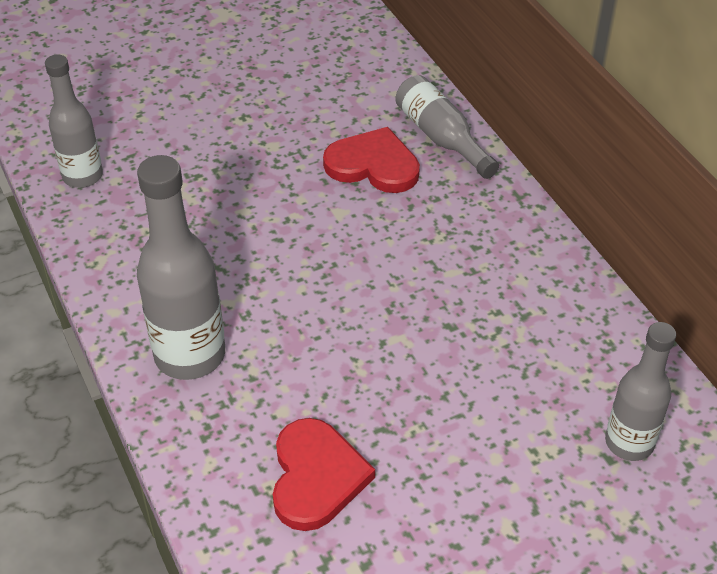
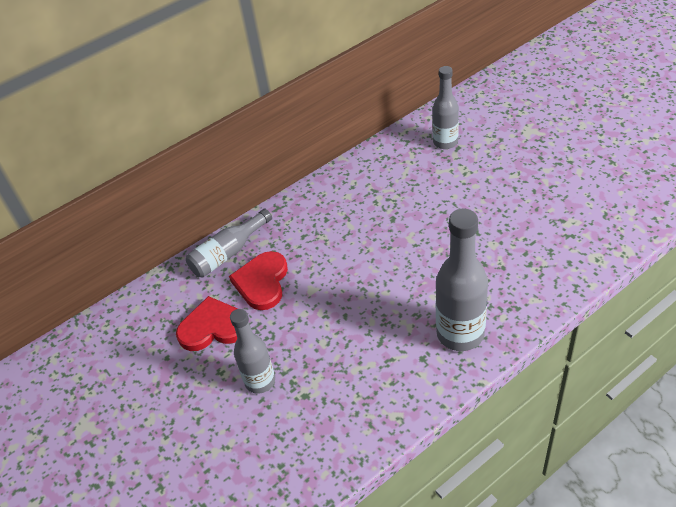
camera: 95 degrees left, 0 degrees up
(83, 176) = (309, 461): grey bottle -> grey bottle (260, 381)
(316, 477) = (520, 251): red heart -> red heart (213, 327)

